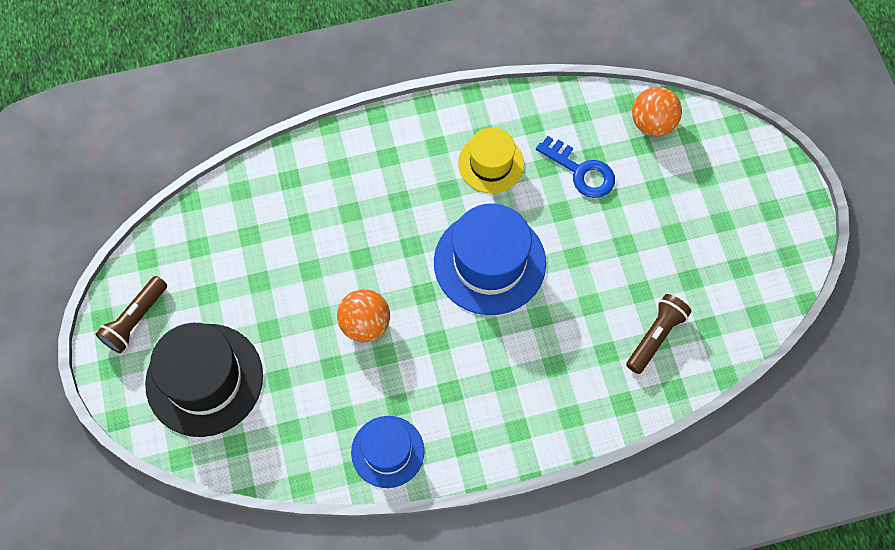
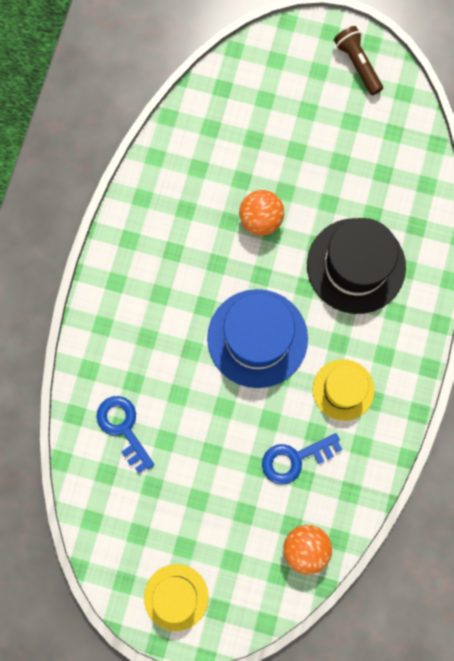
camera: 120 degrees right, 10 degrees up
(204, 379) = (283, 90): black hat -> black hat (356, 266)
(387, 451) = (155, 185): blue hat -> none
(655, 336) = (123, 428): brown flashlight -> blue key
(768, 205) = (176, 597): none -> yellow hat

